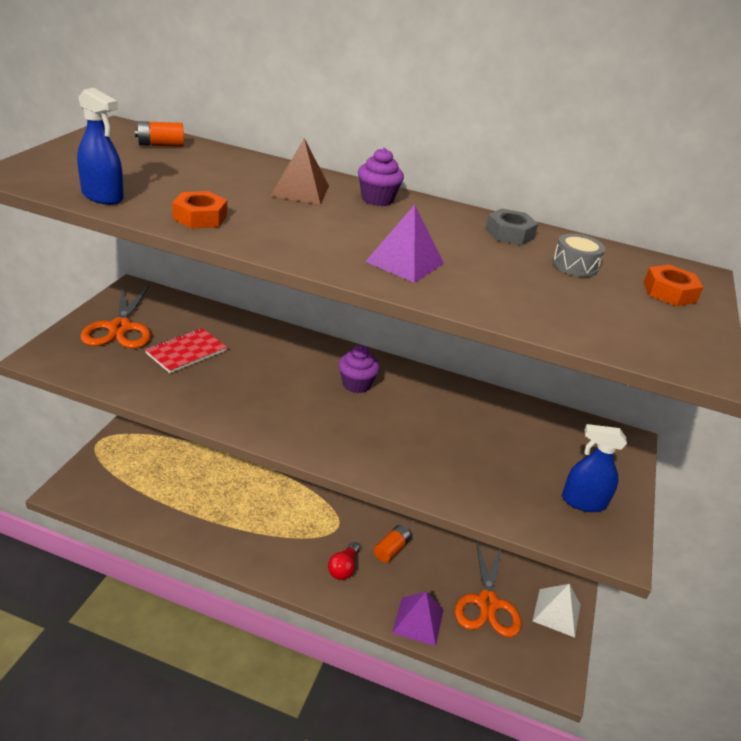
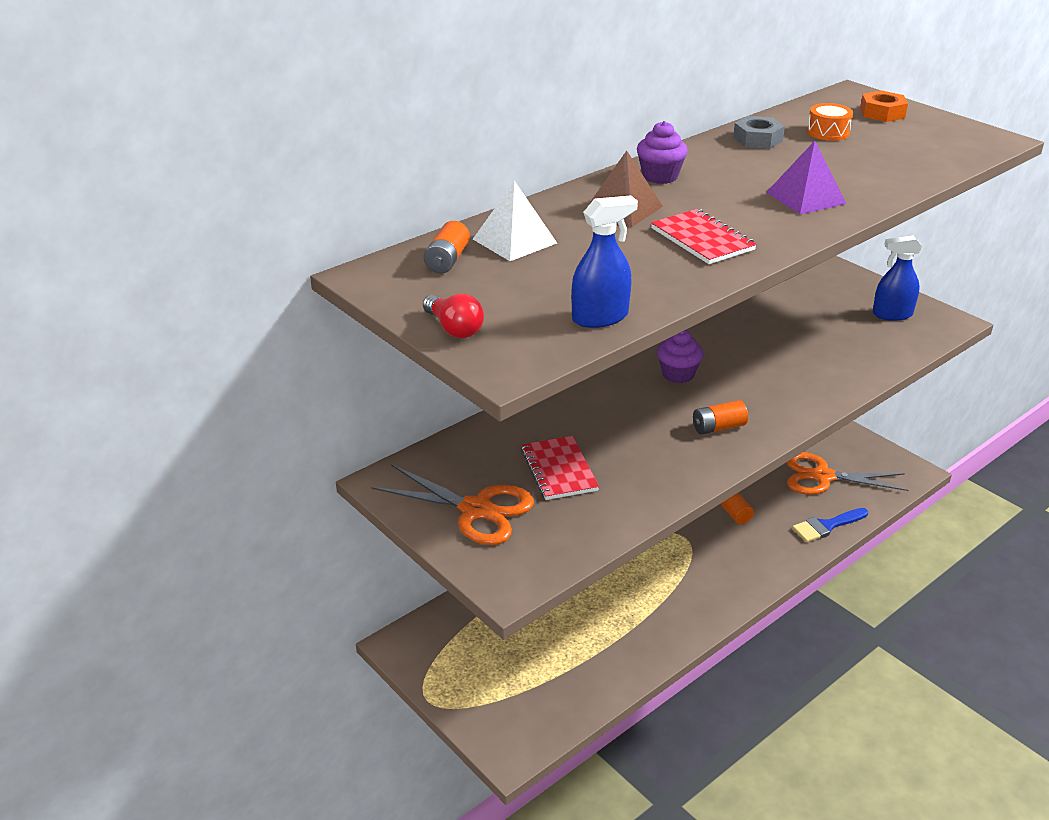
camera: 55 degrees left, 0 degrees up
(200, 217) = (676, 272): orange nut -> none
(271, 223) = (702, 239): none -> red notebook
(294, 418) = (718, 427): none -> orange battery
(343, 568) = (742, 552): red light bulb -> red light bulb (454, 329)
(418, 621) = (826, 526): purple pyramid -> blue brush
(487, 603) = (822, 476): orange scissors -> orange scissors turned 150 degrees clockwise
(556, 612) = (848, 442): white pyramid -> white pyramid (514, 241)
(575, 266) = (828, 132): grey drum -> orange drum
(583, 502) = (892, 314): blue spray bottle -> blue spray bottle turned 45 degrees clockwise

